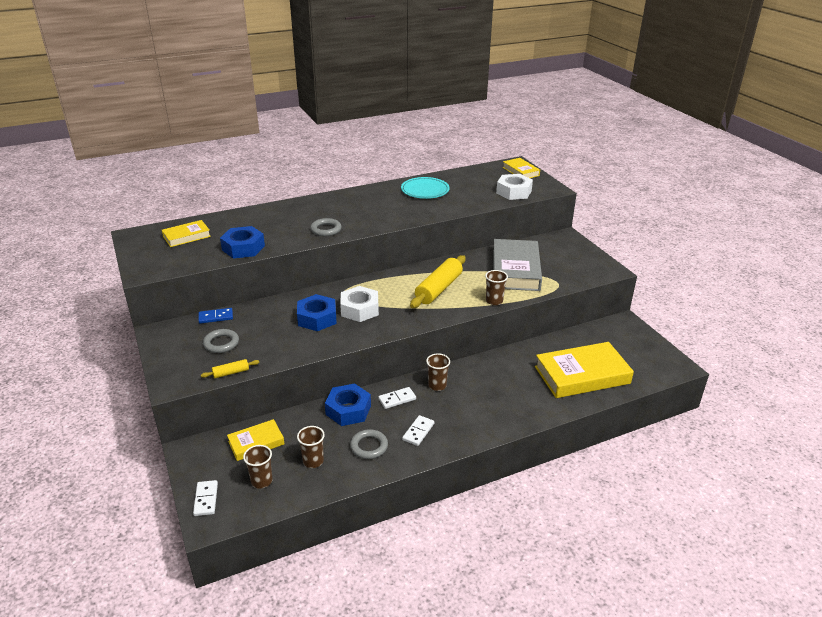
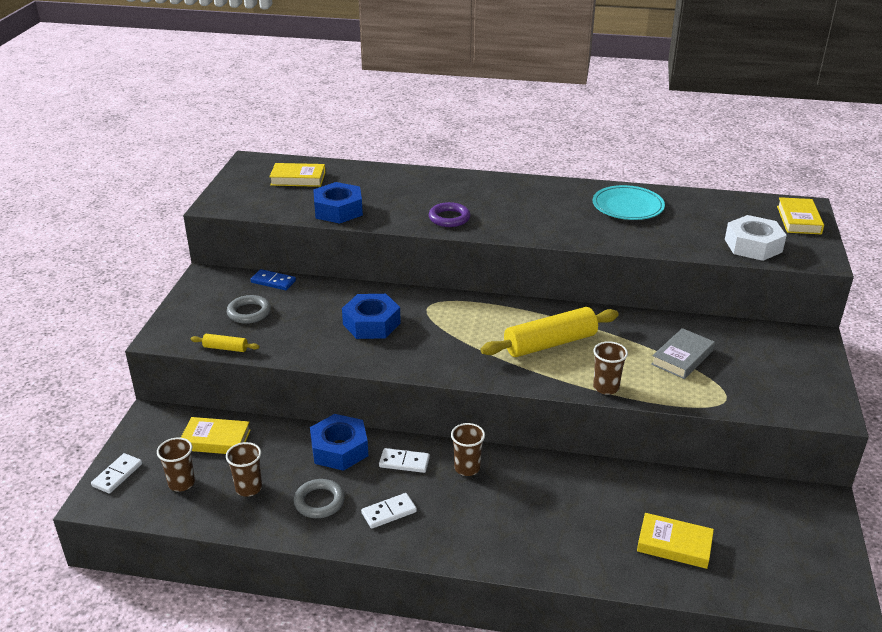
camera: 35 degrees right, 0 degrees up
(326, 230) = (449, 218): grey ring -> purple ring
(359, 309) = (428, 332): white nut -> none
(515, 270) = (682, 357): grey book -> grey book, size x0.53
(582, 375) = (674, 544): yellow book -> yellow book, size x0.53

